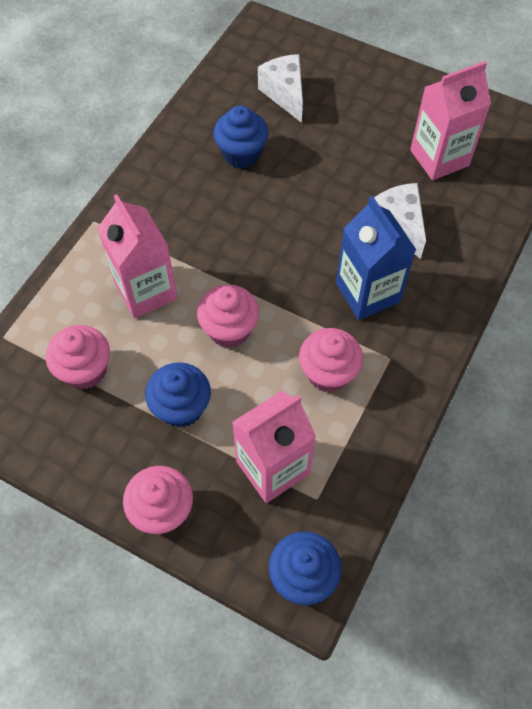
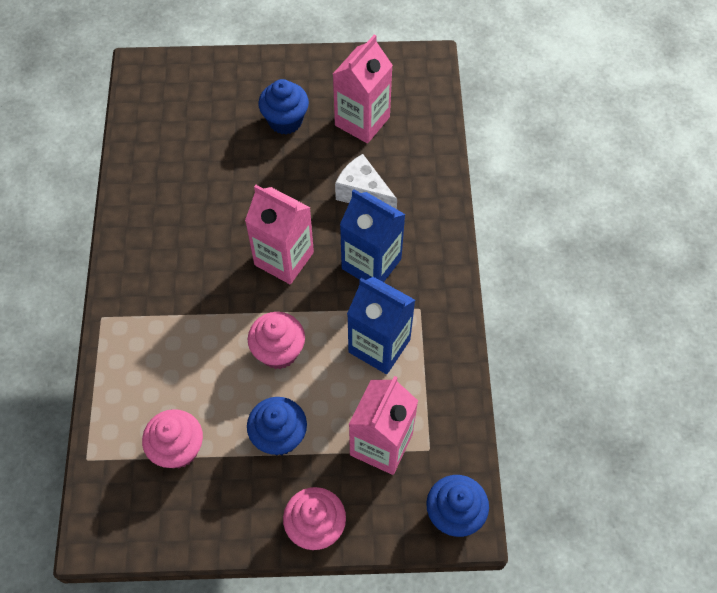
camera: 30 degrees left, 0 degrees up
(146, 291) = (187, 355): pink carton -> pink carton (284, 258)
(241, 154) = (195, 195): blue cupcake -> blue cupcake (285, 121)
(285, 94) = (200, 123): white cheese -> none
(328, 373) = (379, 346): pink cupcake -> blue carton

